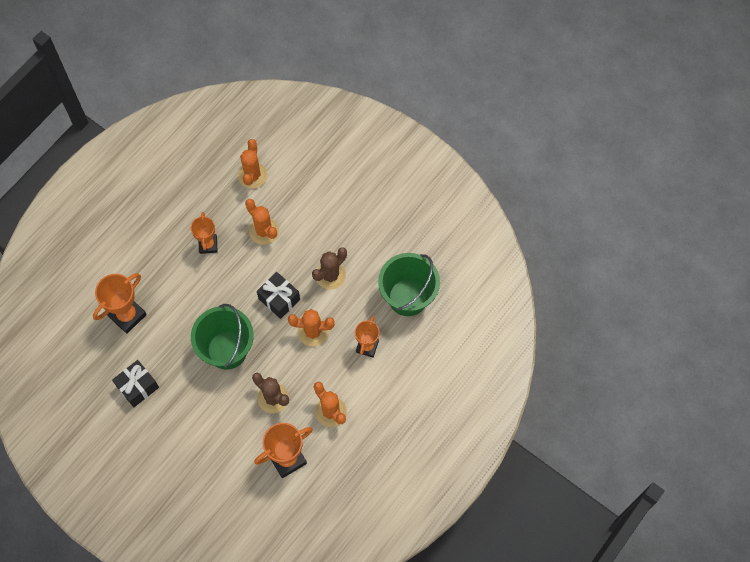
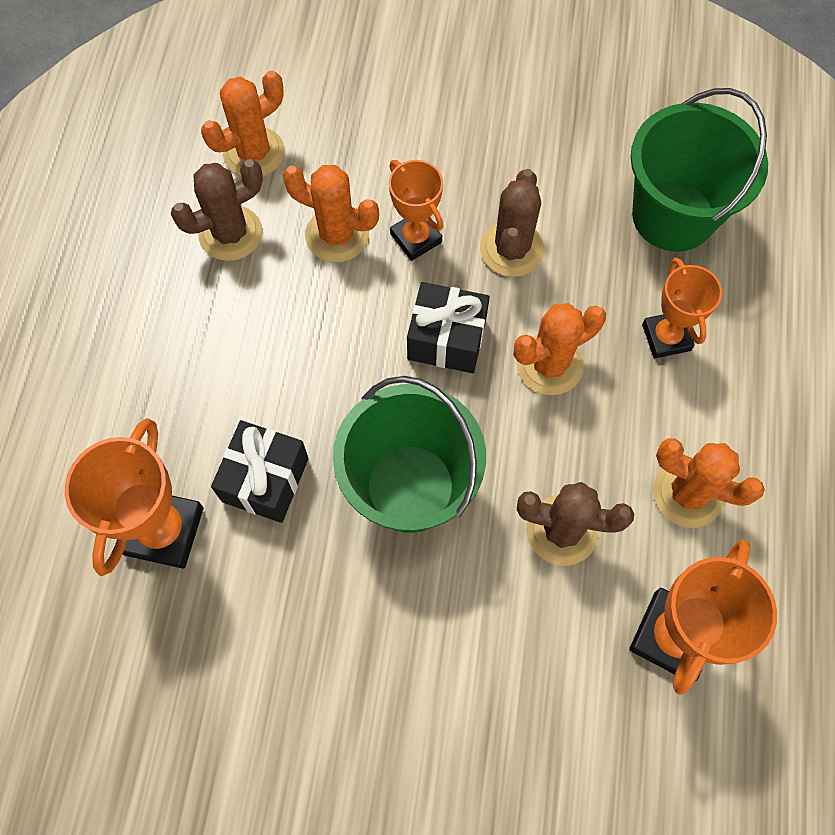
camera: 30 degrees left, 0 degrees up
(137, 387) = (273, 666): black gift -> black gift (265, 480)
(208, 245) = (246, 312): orange trophy -> orange trophy (416, 238)
(221, 207) = (230, 233): none -> brown cactus
(252, 175) = (254, 153): orange cactus -> orange cactus turned 75 degrees clockwise

